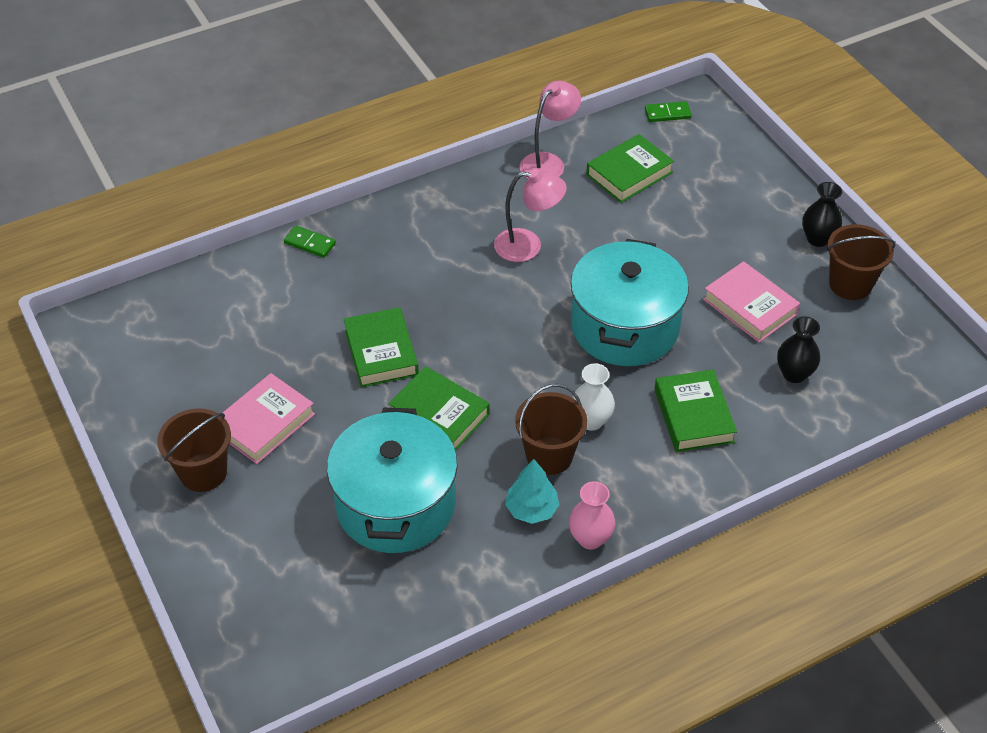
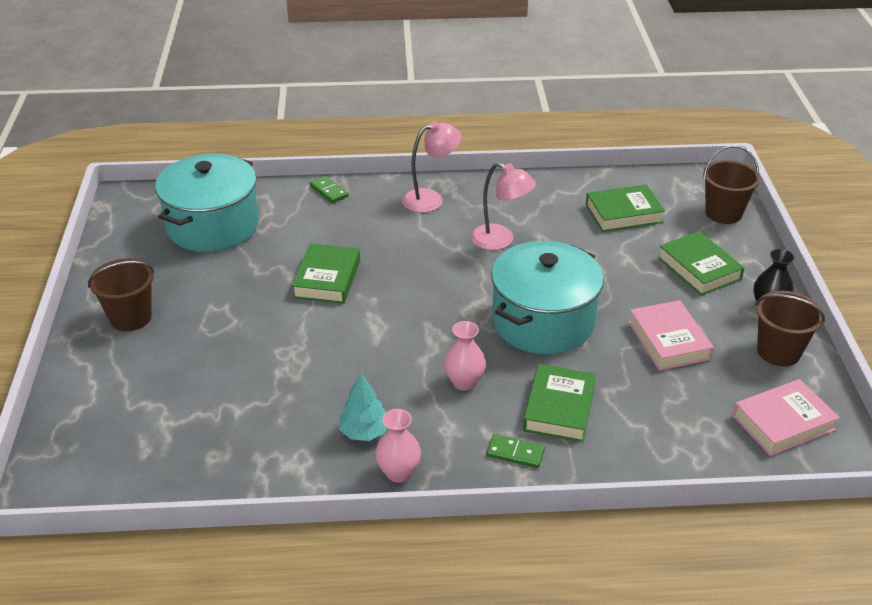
camera: 25 degrees right, 10 degrees down
(264, 423) = (201, 299): pink book -> pink book (783, 422)
(395, 505) = (256, 389): turquoise pot -> turquoise pot (213, 226)
(439, 414) = (340, 336): green book -> green book (699, 268)
(548, 162) = (559, 188): pink lamp -> pink lamp (431, 199)
(549, 456) = (409, 396): brown bucket -> brown bucket (723, 213)
(591, 421) = (464, 382): white vase -> pink vase
(667, 114) = (686, 181): green domino -> green domino (515, 453)
(794, 374) = (677, 405): black vase -> none

